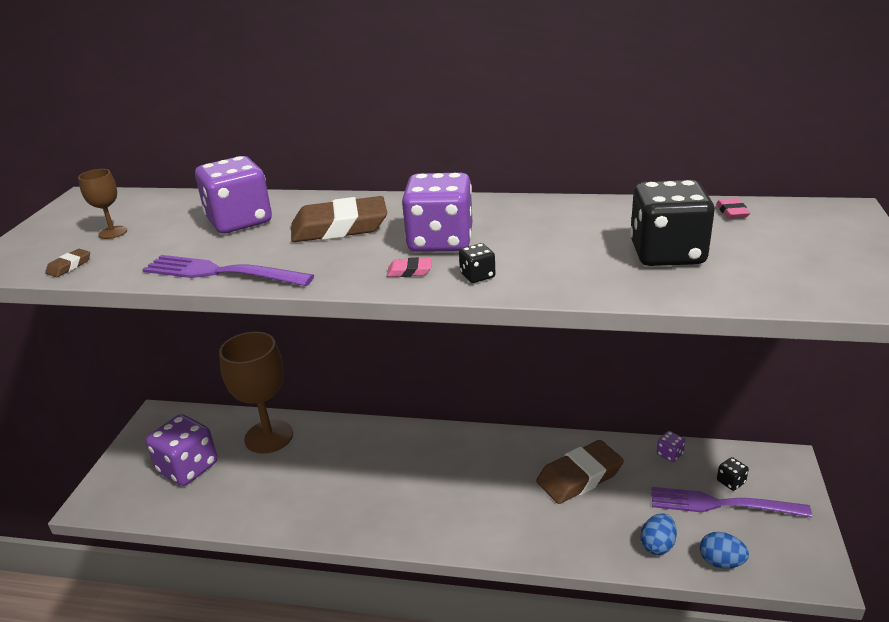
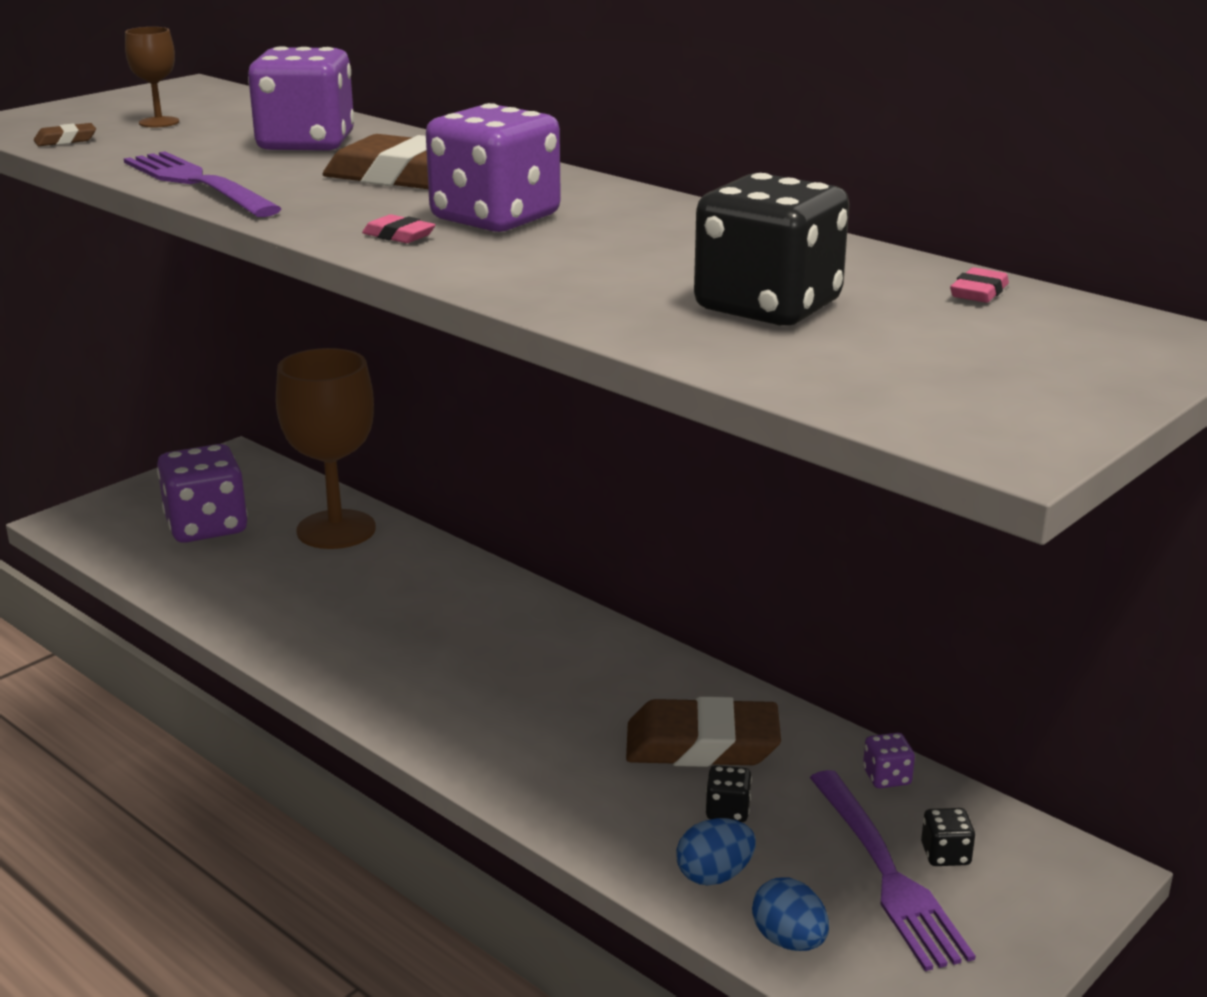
camera: 30 degrees right, 5 degrees down
(477, 276) = (468, 261): black dice -> black dice (727, 811)
(721, 504) = (888, 874): purple fork -> purple fork turned 150 degrees counterclockwise

